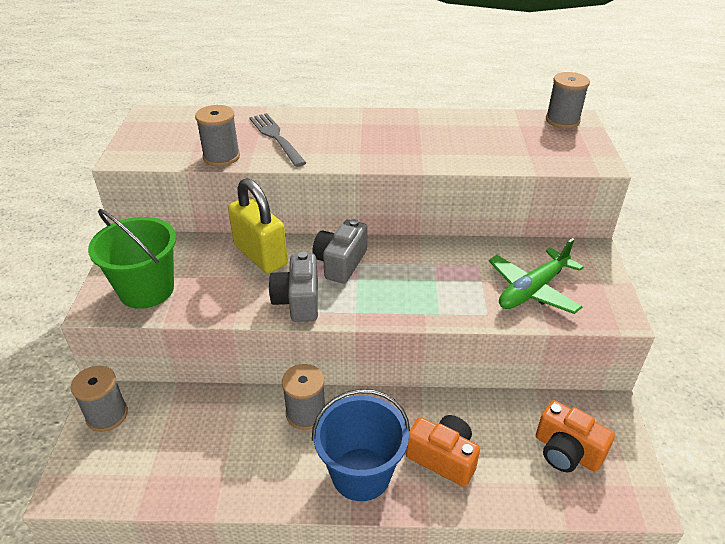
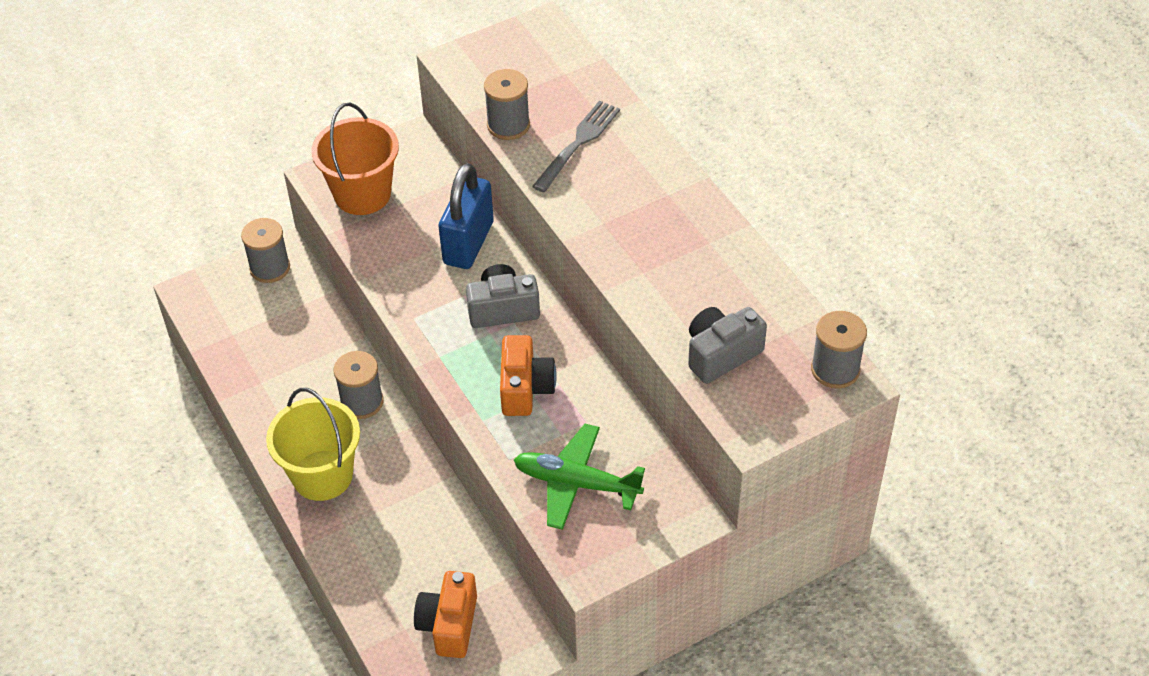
camera: 60 degrees right, 10 degrees up
(146, 290) = (362, 194): green bucket -> orange bucket
(260, 255) = (468, 243): yellow padlock -> blue padlock
(298, 301) = (424, 306): grey camera -> grey camera (721, 354)
(361, 474) = (322, 475): blue bucket -> yellow bucket
(443, 458) = (378, 528): orange camera -> orange camera (525, 388)

